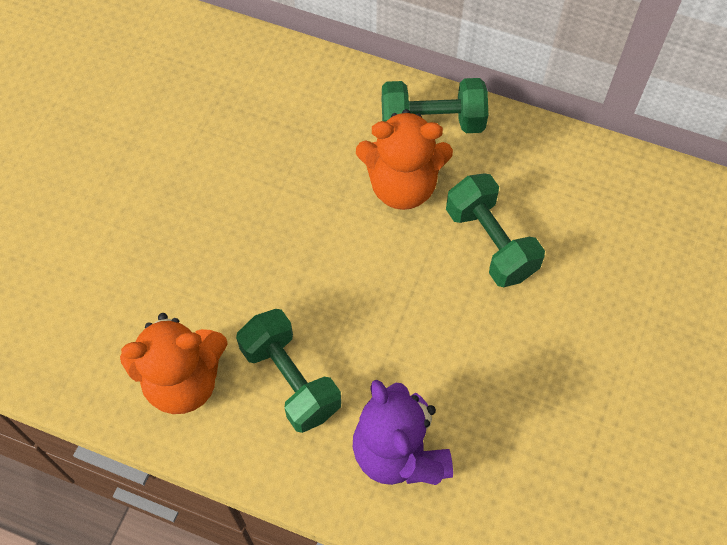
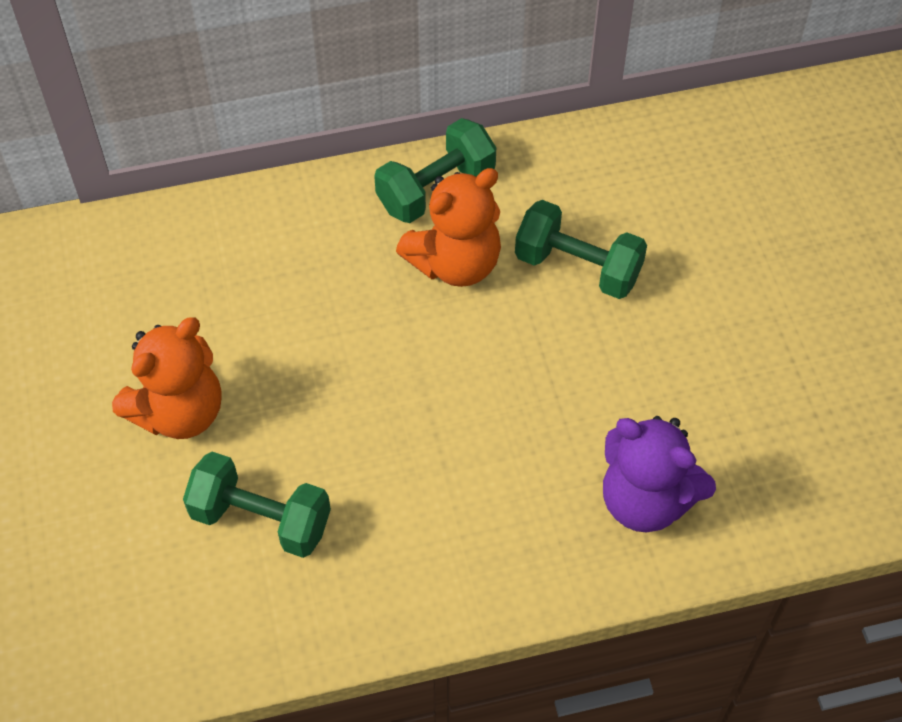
camera: 35 degrees left, 5 degrees down
(183, 380) = (393, 567): orange teddy bear -> orange teddy bear (179, 411)
(290, 380) = (496, 501): green dumbbell -> green dumbbell (261, 519)

